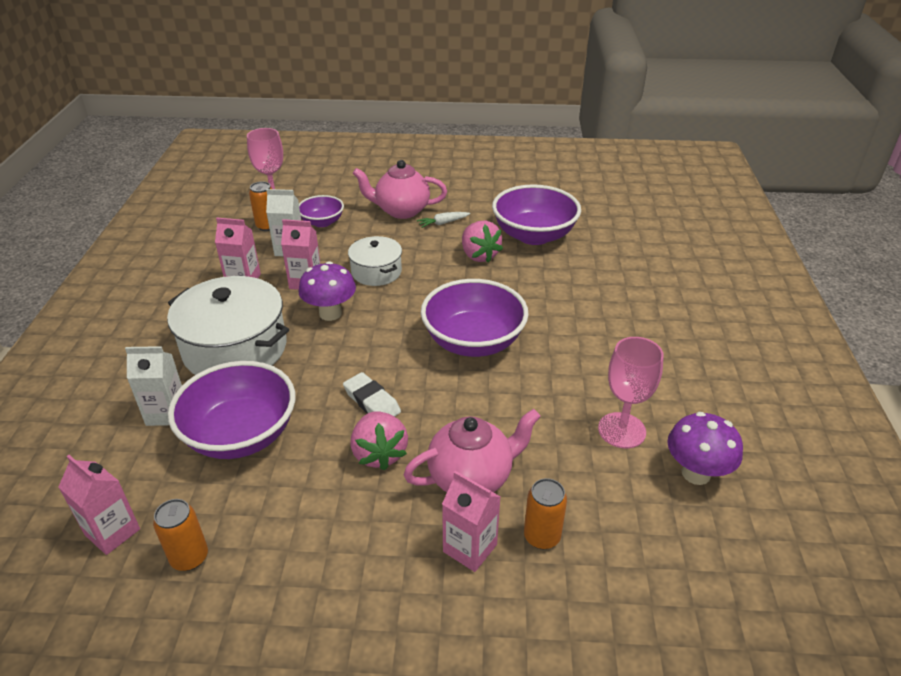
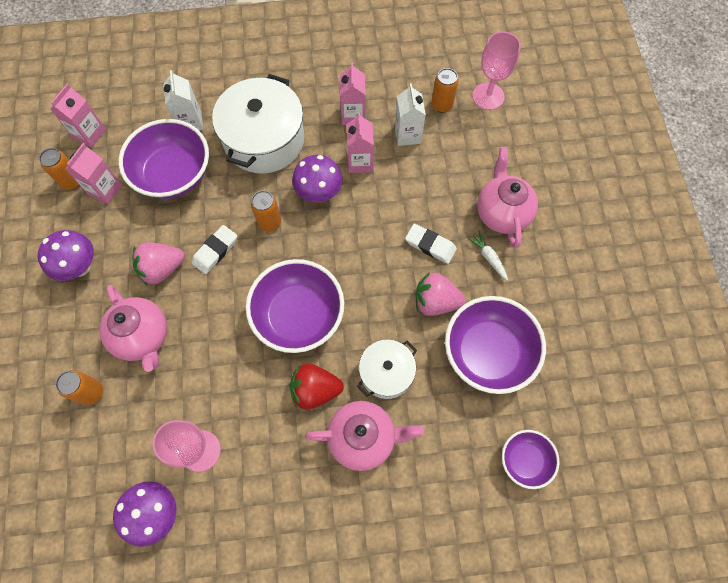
camera: 80 degrees right, 30 degrees up
(322, 222) = (460, 148): purple bowl -> purple bowl (525, 460)
(345, 548) = (80, 267): none -> purple mushroom
(351, 353) = (269, 222): none -> orange can
(376, 272) = (387, 215): white pot -> white pot (386, 373)
(420, 251) = (430, 245): none -> white eraser
(470, 548) = (81, 345): pink carton -> pink carton (105, 190)
(479, 255) = (435, 302): pink strawberry -> pink strawberry turned 45 degrees clockwise
(558, 338) = (315, 390): none -> red strawberry
(609, 312) = (363, 438): none -> pink teapot

